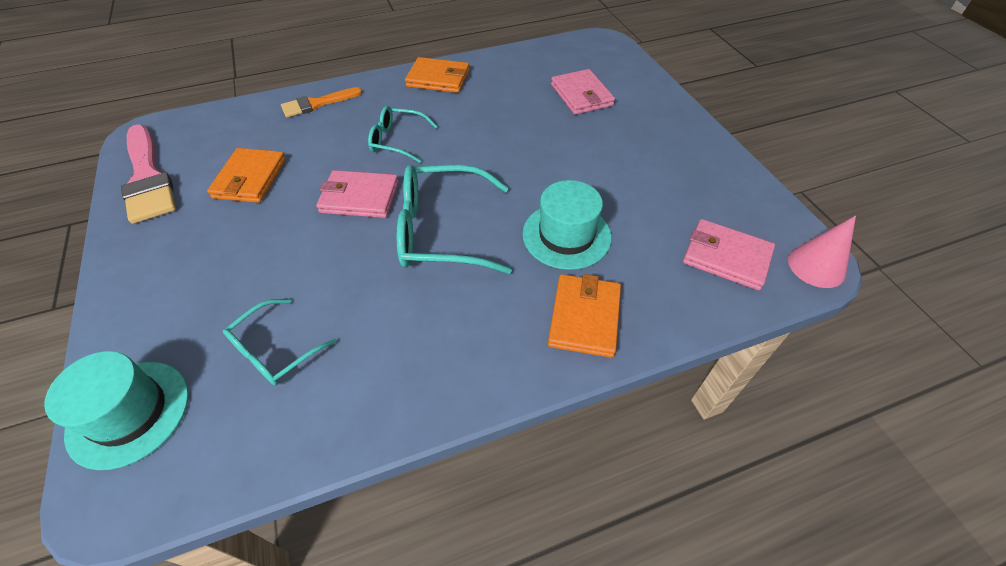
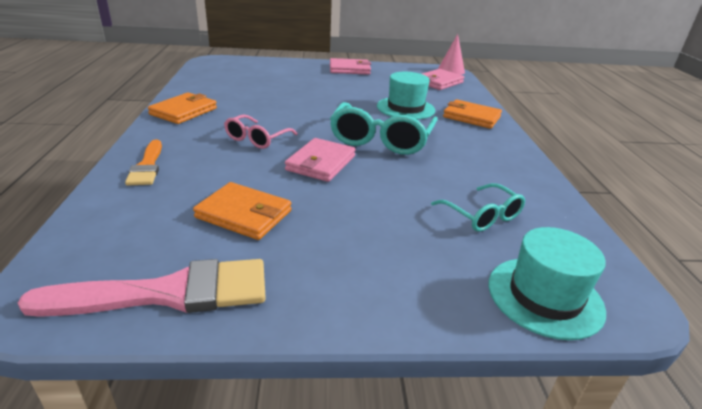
camera: 75 degrees left, 20 degrees down
(397, 141) = (257, 139): turquoise glasses -> pink glasses
(581, 95) = (269, 77): pink wallet -> pink wallet (349, 69)

